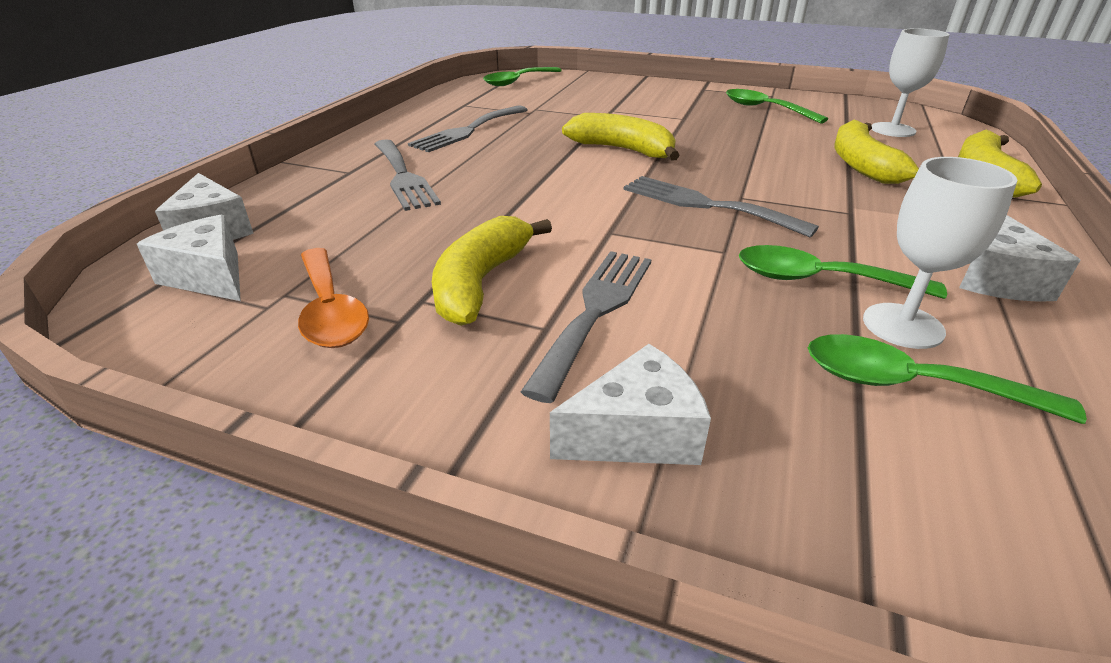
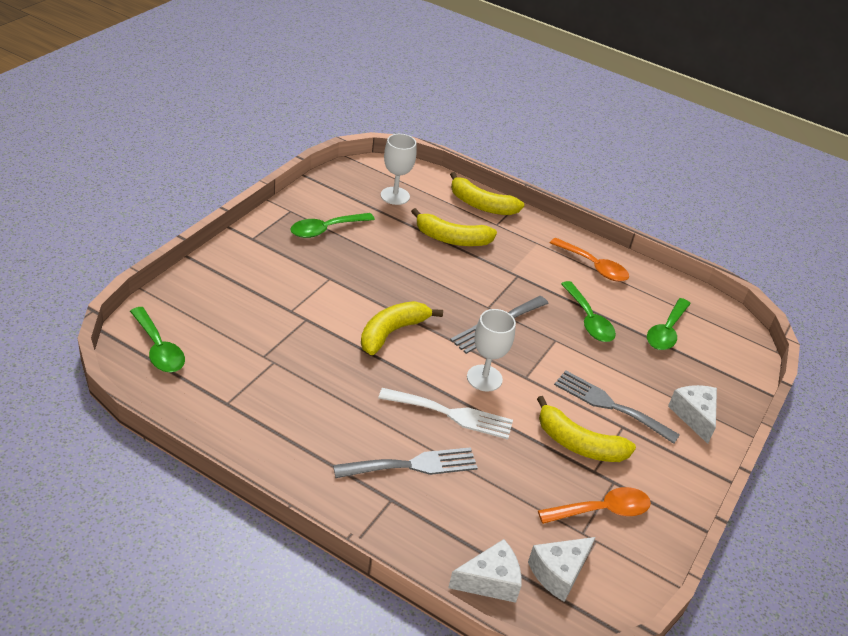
camera: 85 degrees left, 5 degrees up
(468, 131) = (312, 412): grey fork -> none
(499, 190) = (451, 414): none -> white fork
(819, 280) = (588, 320): green spoon -> green spoon turned 45 degrees counterclockwise
(903, 326) = (627, 313): white goblet -> white goblet (484, 378)
(998, 279) = (593, 266): white cheese -> orange spoon

